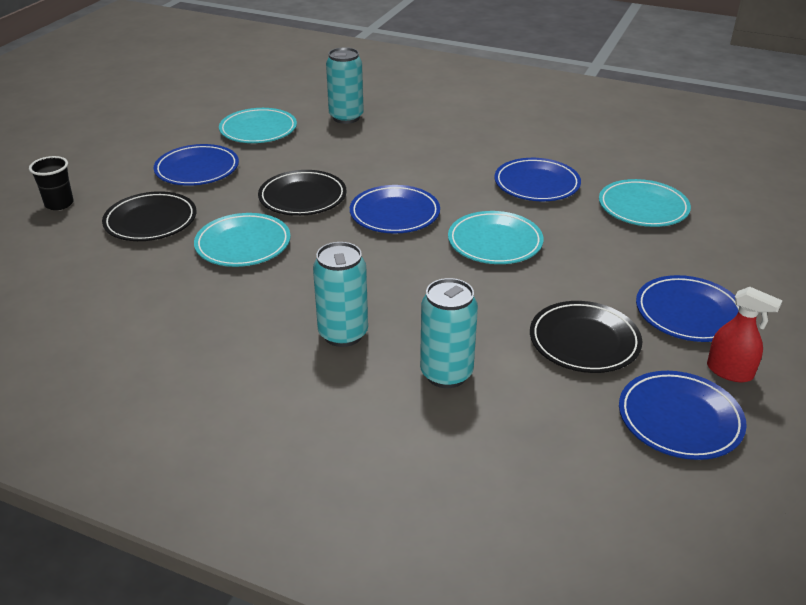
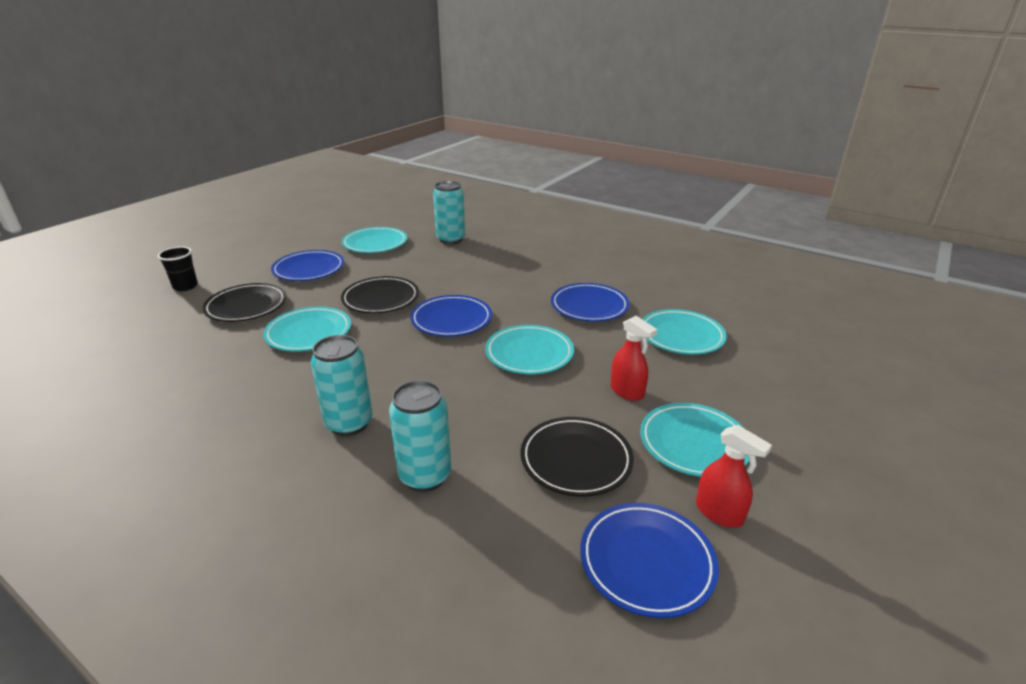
camera: 10 degrees right, 5 degrees down
(609, 271) = (627, 391): none -> red spray bottle
(688, 313) = (694, 443): blue plate -> turquoise plate

